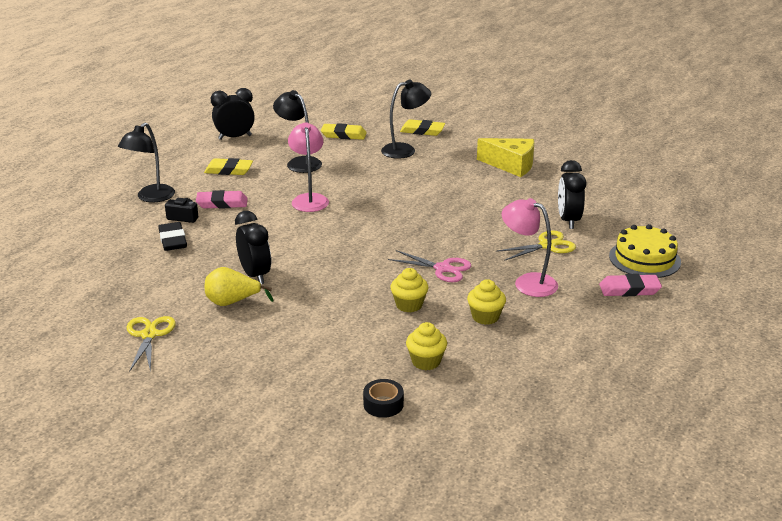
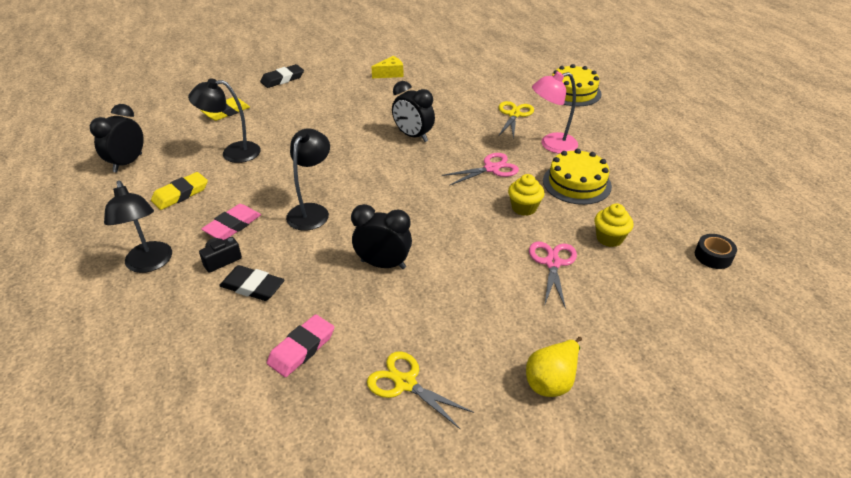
camera: 50 degrees left, 10 degrees up
(232, 302) = (411, 299): yellow pear -> yellow pear (552, 380)
(309, 199) = (301, 177): pink lamp -> none
(353, 345) = (552, 263): none -> pink scissors
(383, 404) = (649, 288): black tape -> black tape (713, 256)
(405, 150) = (298, 99): black lamp -> black lamp (312, 211)
(422, 131) = (282, 79): yellow eraser -> black eraser
(485, 317) = (576, 183): yellow cupcake -> yellow cake
(511, 165) = (390, 74): yellow cheese -> yellow cheese, size x0.62
(568, 220) = (493, 92): black clock -> black clock (413, 136)
(629, 289) = (602, 115): pink eraser -> pink eraser (301, 348)

